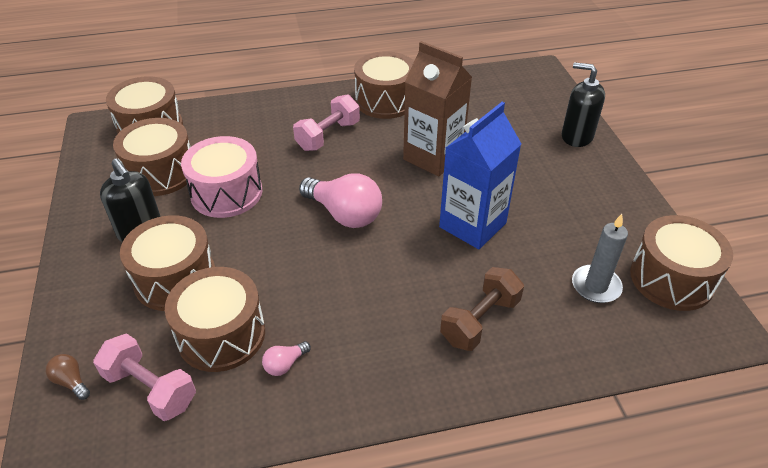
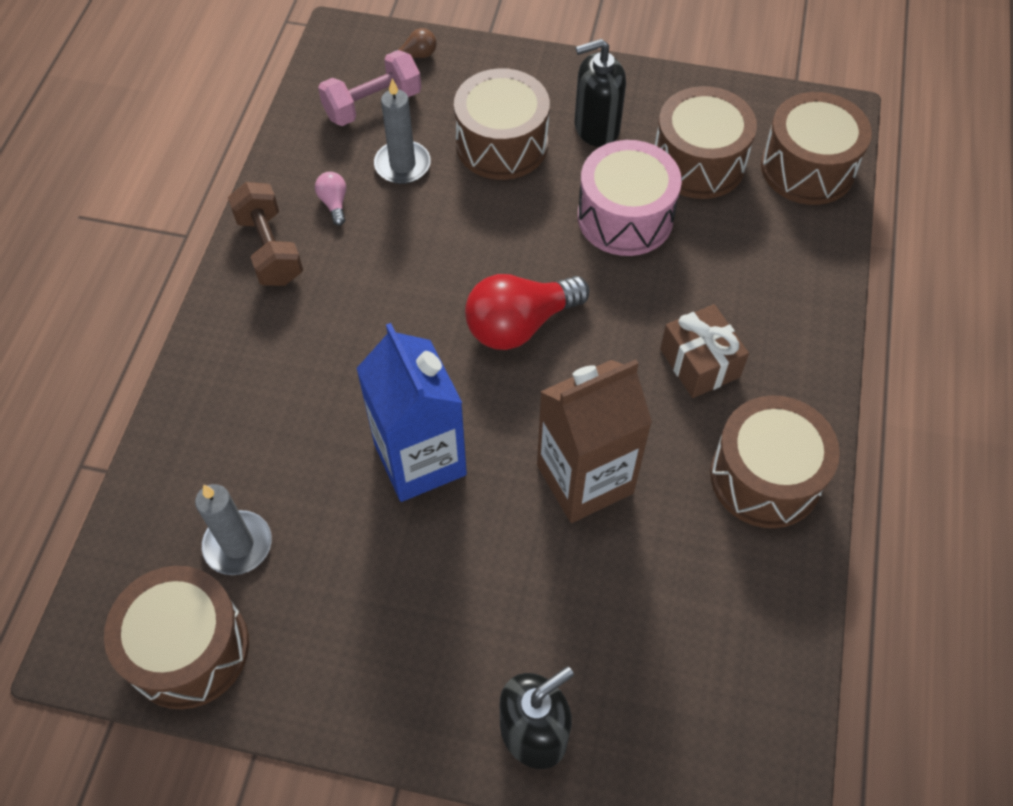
camera: 115 degrees right, 15 degrees up
(221, 334) = (402, 165): brown drum -> grey candle
(328, 136) = (699, 363): pink dumbbell -> brown gift
(344, 214) = (520, 324): pink light bulb -> red light bulb
(480, 321) = (273, 390): brown dumbbell -> brown dumbbell (270, 249)

